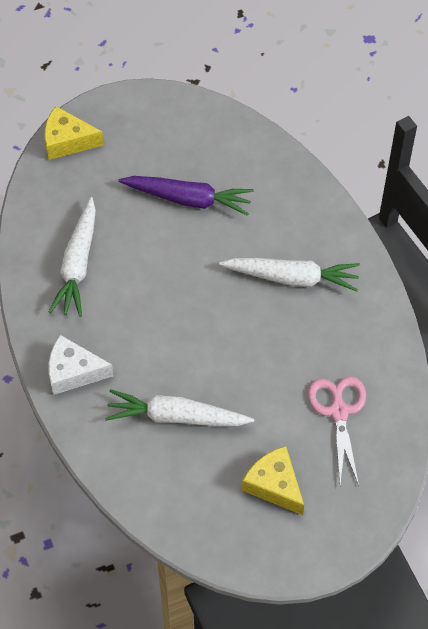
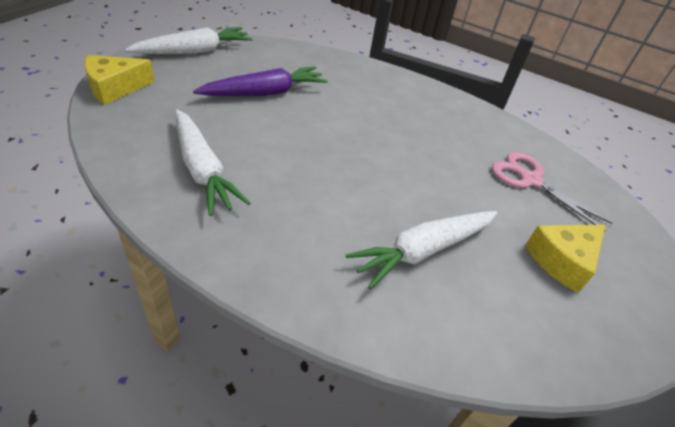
camera: 45 degrees left, 15 degrees down
(73, 372) = (282, 264): white cheese -> none
(274, 485) = (562, 261): yellow cheese -> yellow cheese turned 45 degrees counterclockwise
(292, 278) = (396, 112): white carrot -> white carrot (195, 51)

